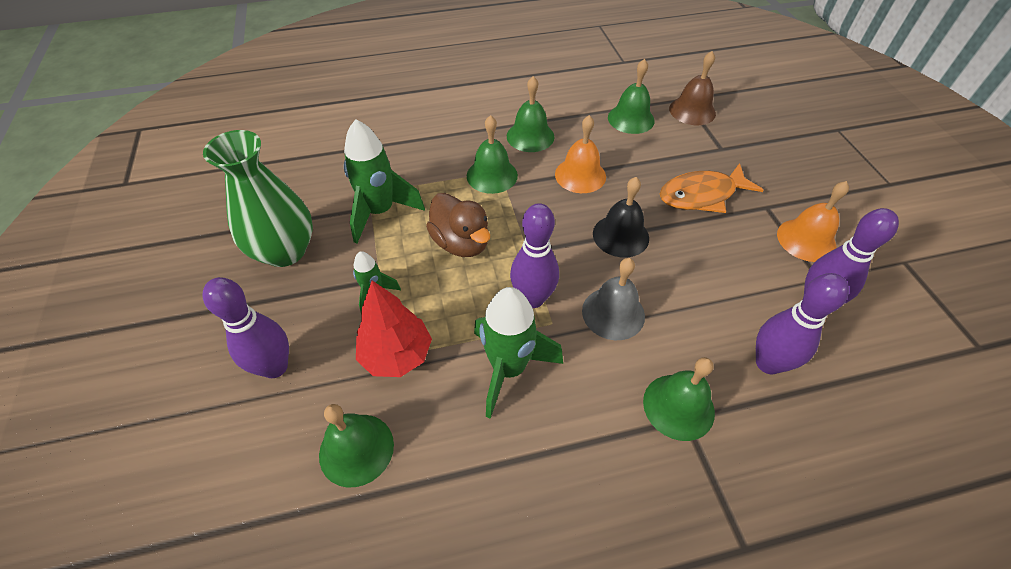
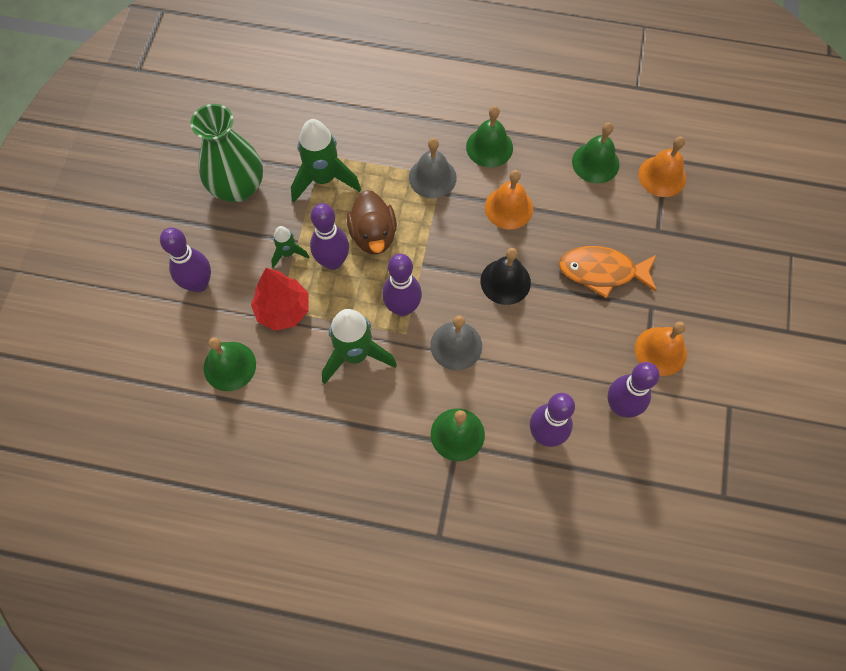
camera: 25 degrees right, 15 degrees up
(430, 283) = (333, 261): none -> purple bowling pin
(492, 175) = (432, 177): green bell -> grey bell
(692, 111) = (662, 176): brown bell -> orange bell

